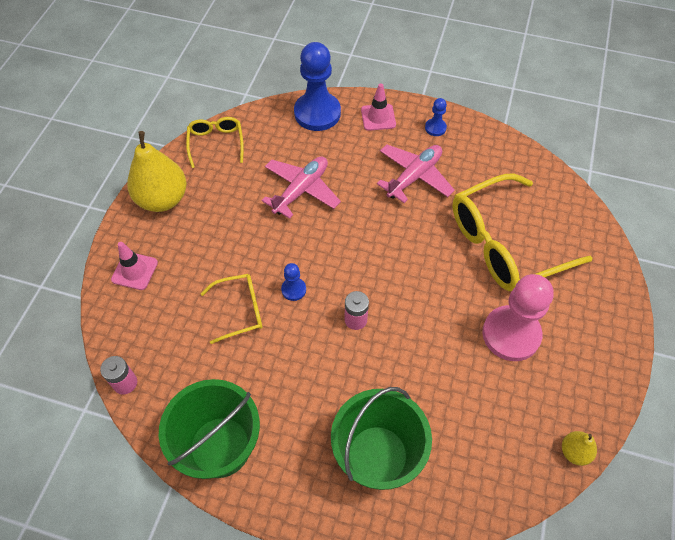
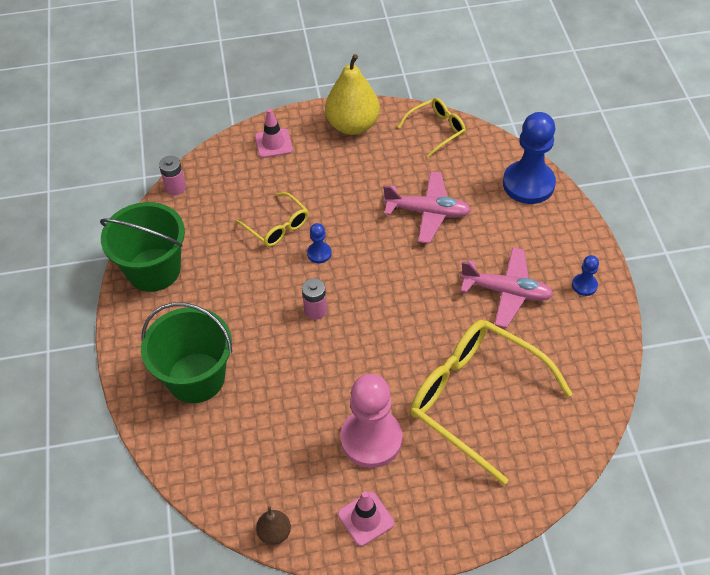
camera: 65 degrees right, 5 degrees down
(378, 117) = (561, 233): pink traffic cone -> pink traffic cone (366, 518)
(574, 452) = (274, 533): yellow pear -> brown pear

